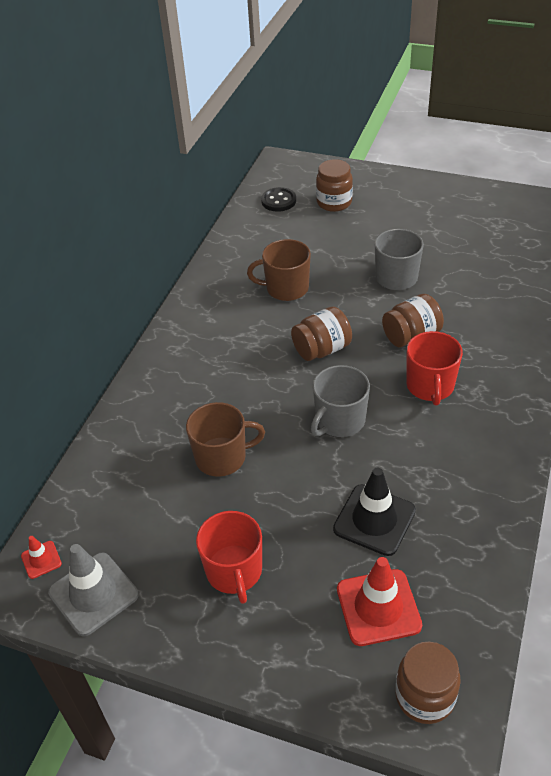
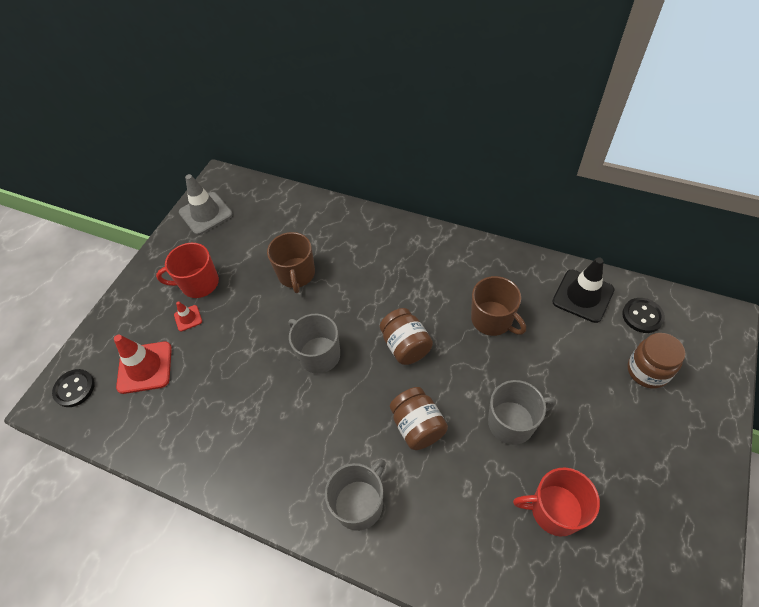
camera: 95 degrees right, 10 degrees up
(41, 560) = (237, 187): red traffic cone -> red traffic cone (188, 318)
(286, 288) = (492, 320): brown mug -> brown mug turned 135 degrees clockwise
(374, 520) = (215, 372): black traffic cone -> black traffic cone (583, 296)
(425, 696) = (74, 389): brown jar -> black button
(430, 386) = (348, 434): red mug -> red mug (554, 510)
(497, 372) = (359, 503): none -> grey mug

